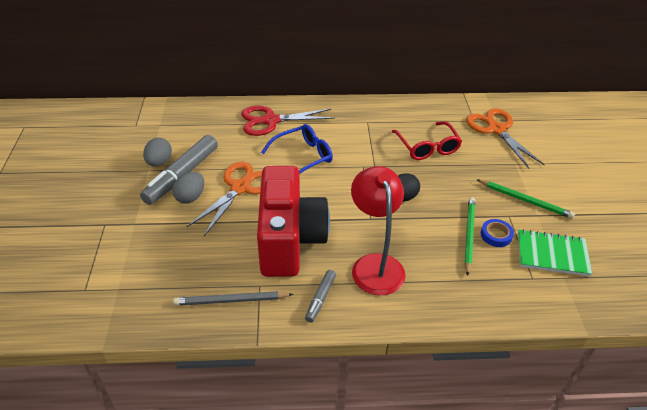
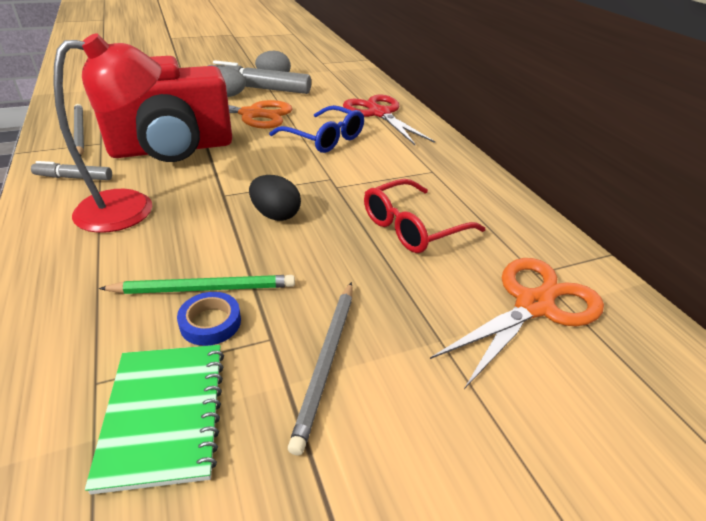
camera: 70 degrees right, 5 degrees down
(525, 200) = (326, 361): green pencil -> grey pencil

